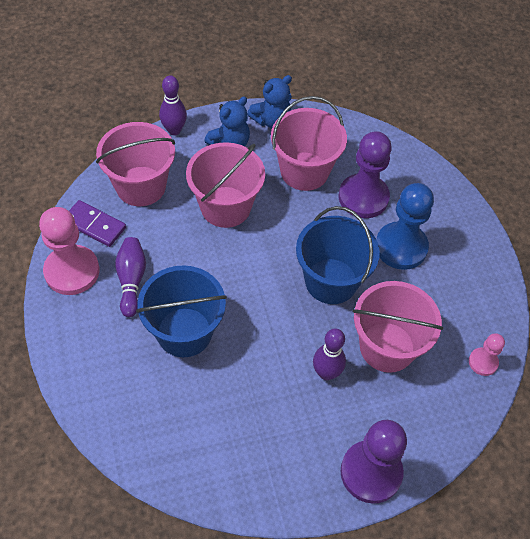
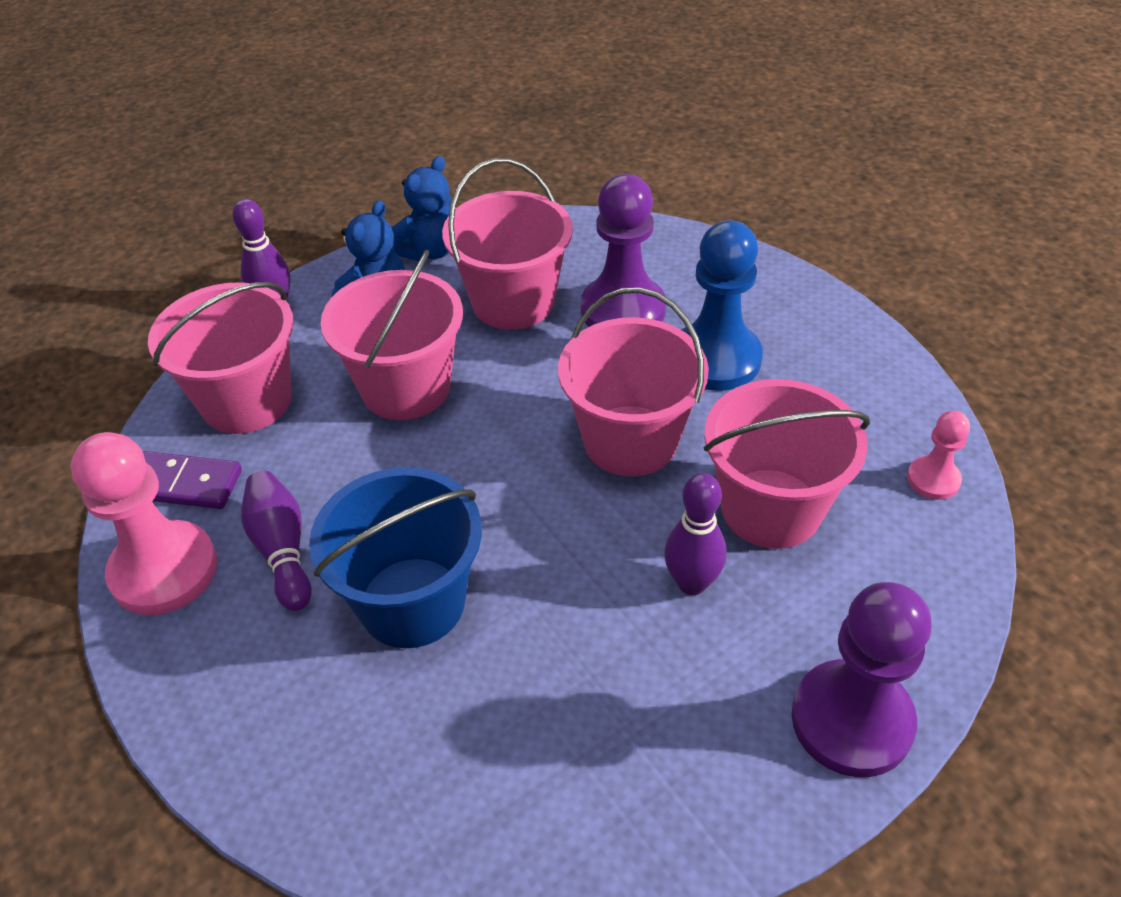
camera: 15 degrees left, 10 degrees down
(331, 281) = (630, 441): blue bucket -> pink bucket

